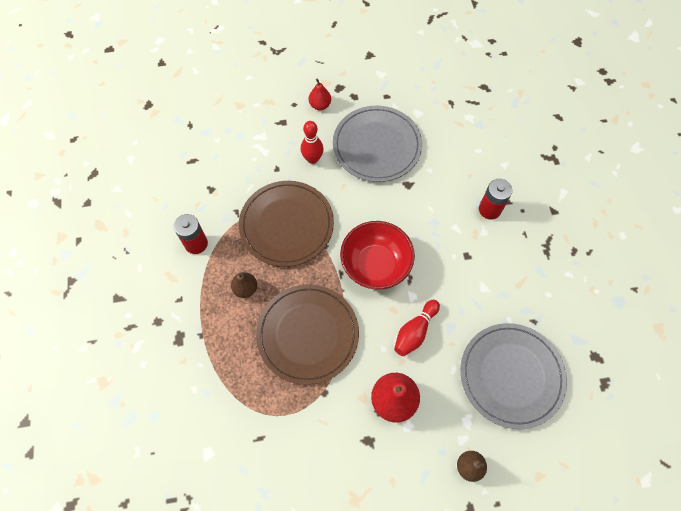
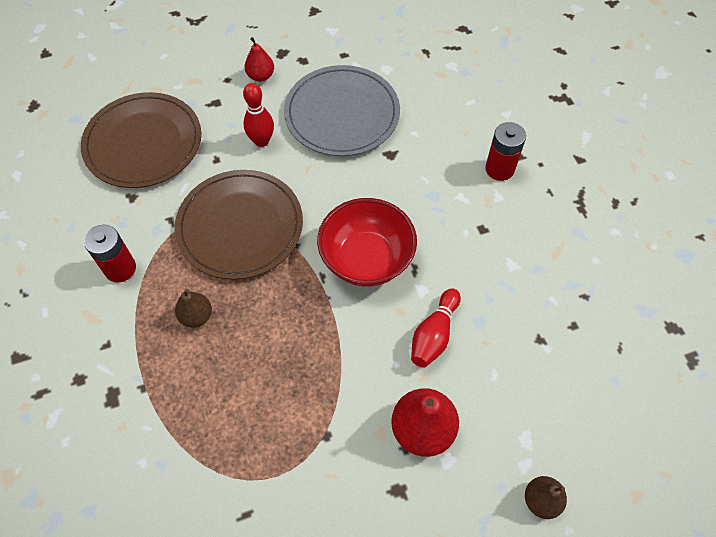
camera: 10 degrees left, 5 degrees down
(307, 334) = (291, 362): brown plate -> brown plate (143, 143)
(511, 375) = (571, 370): grey plate -> none

